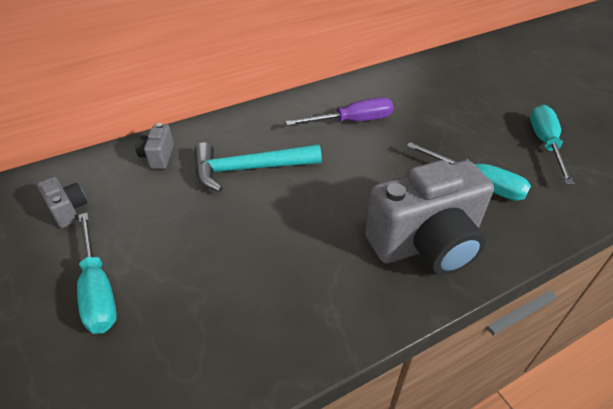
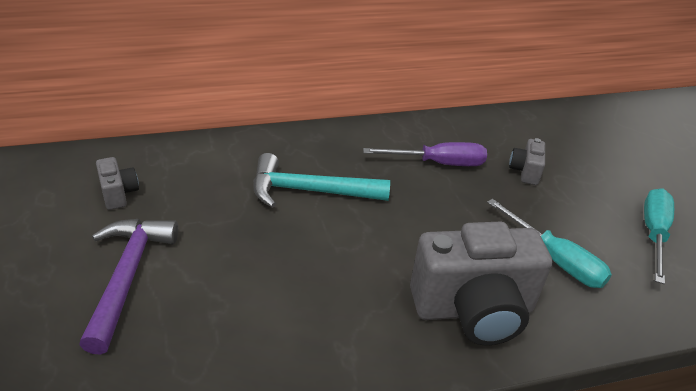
camera: 10 degrees right, 5 degrees down
(98, 289) = (127, 276): turquoise screwdriver -> purple hammer
(158, 157) = (220, 158): grey camera -> grey camera (525, 171)

